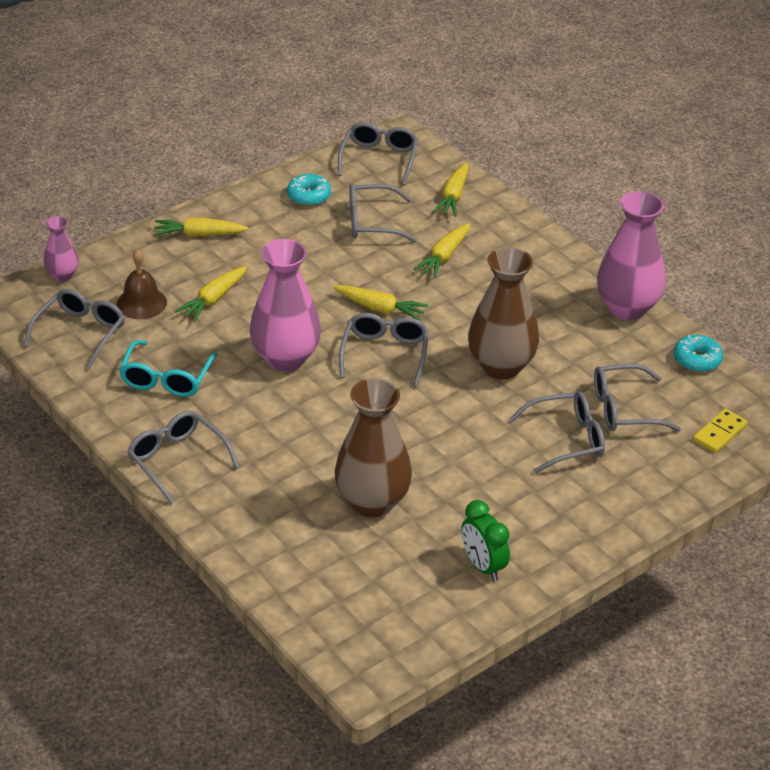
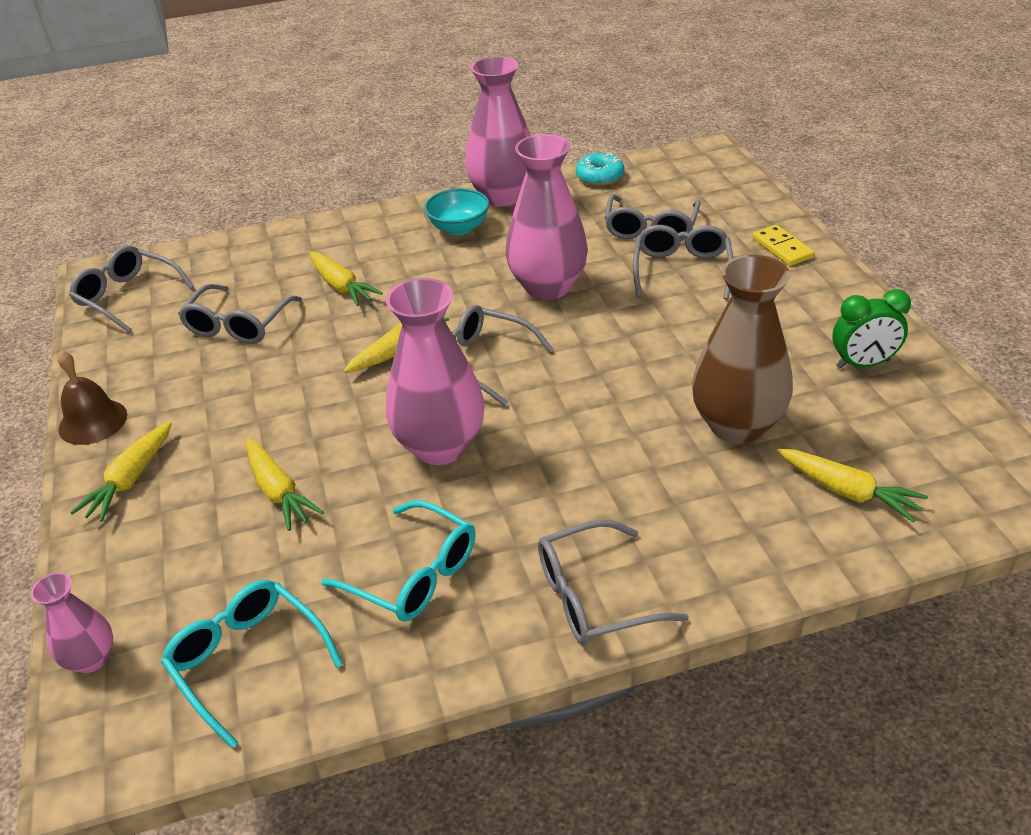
camera: 65 degrees left, 0 degrees up
(81, 332) = (247, 660): grey glasses -> turquoise glasses
(141, 303) = (230, 571): brown bell -> brown bell (93, 421)
(309, 196) = (143, 364): turquoise donut -> none
(453, 197) = (245, 260): yellow carrot -> yellow carrot (848, 492)
(501, 366) = (548, 287): brown vase -> pink vase
(560, 295) = (459, 228): none -> turquoise bowl
(719, 433) = (706, 187): yellow domino -> yellow domino (782, 248)

